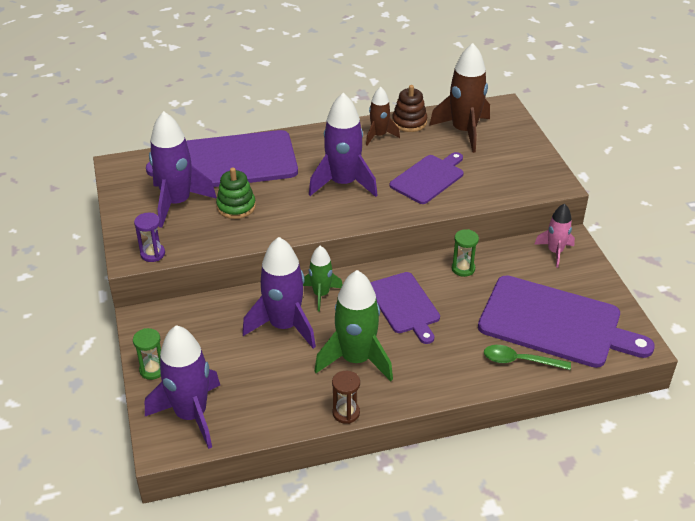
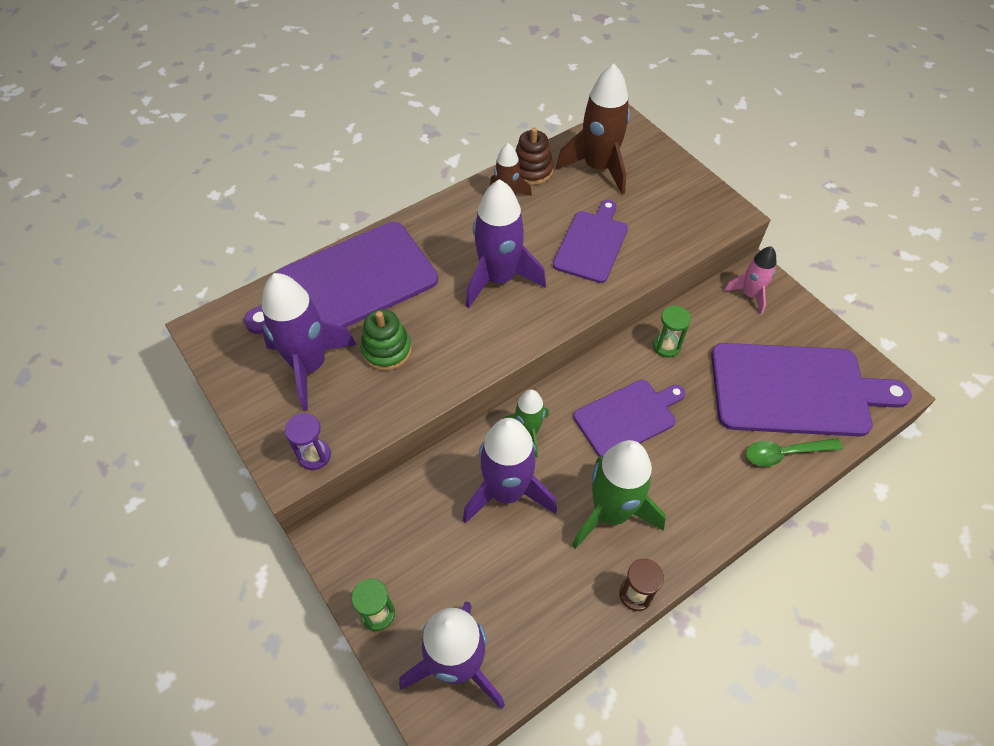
camera: 20 degrees left, 15 degrees up
(404, 305) = (628, 417): purple cutting board -> purple cutting board turned 75 degrees counterclockwise

